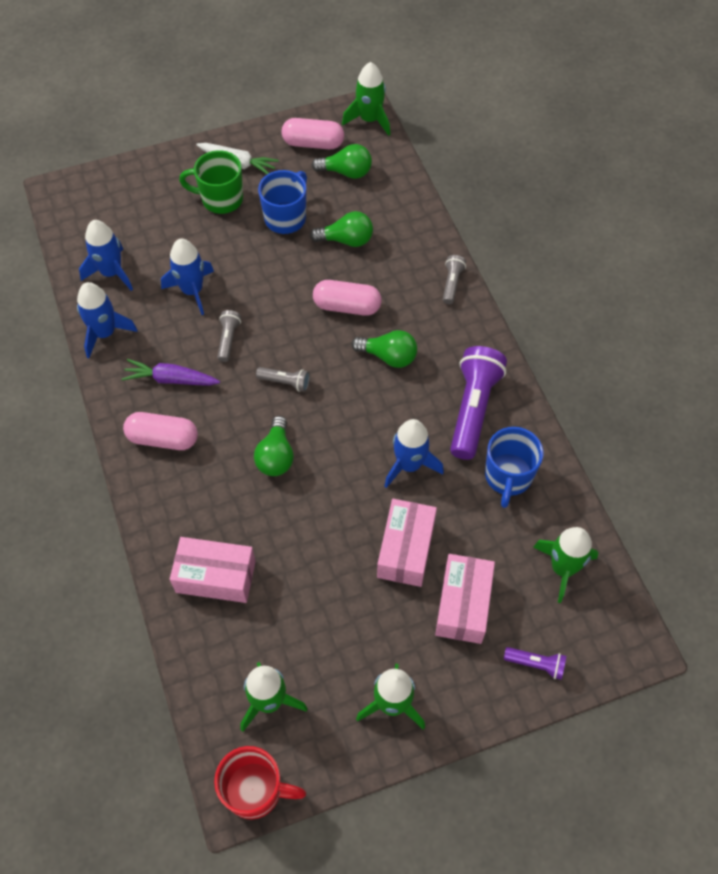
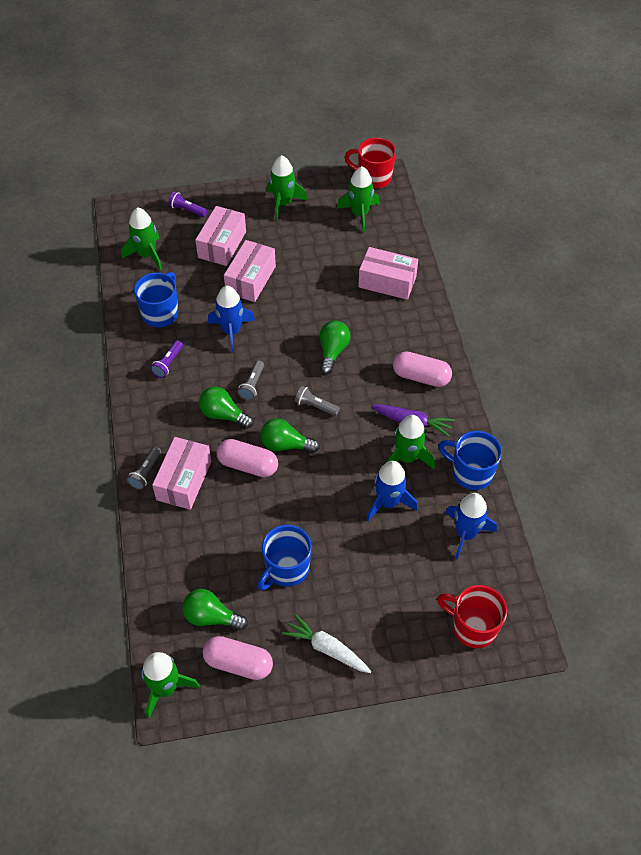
camera: 170 degrees left, 5 degrees down
(105, 333) = (471, 473): blue rocket -> blue mug
(107, 196) = (472, 627): none -> red mug
(175, 339) = (407, 457): none -> green rocket
(221, 199) = (351, 603): green mug -> none
(228, 339) = (359, 450): grey flashlight -> grey flashlight (252, 385)
(346, 240) = (231, 533): green light bulb -> green light bulb (285, 445)
(409, 281) = (184, 480): none -> pink box
(473, 409) = (168, 364): purple flashlight -> purple flashlight, size x0.48

